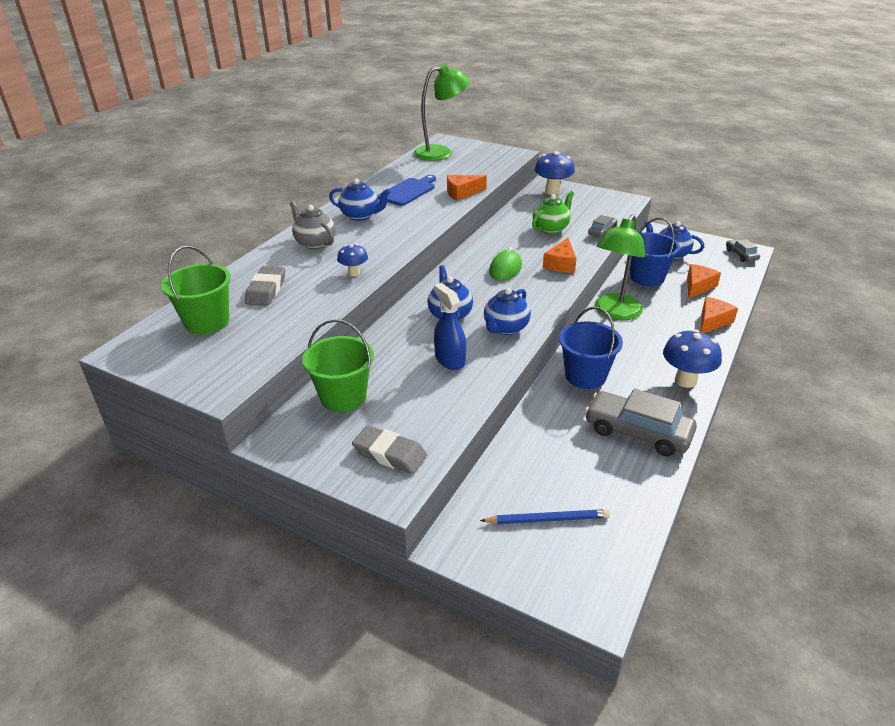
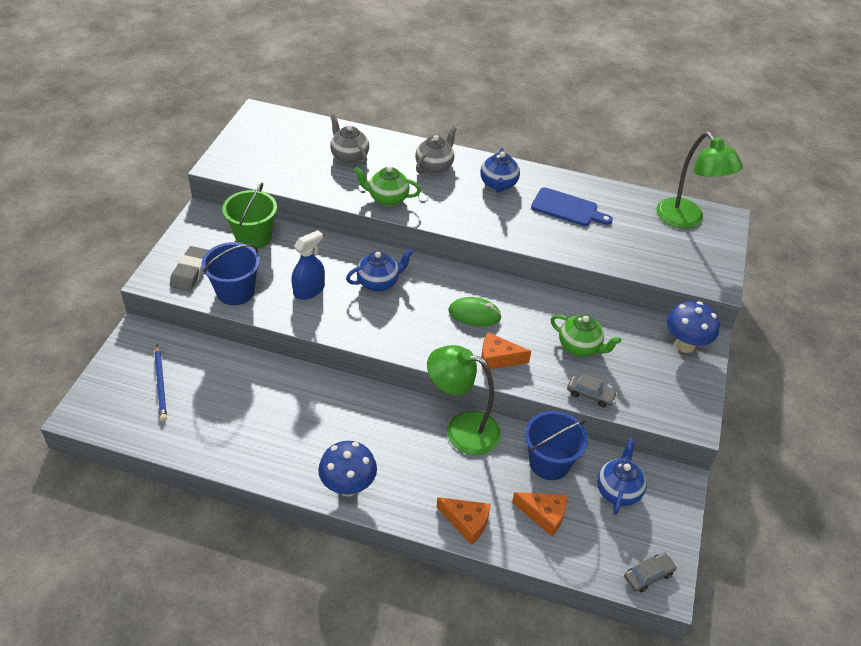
camera: 75 degrees right, 10 degrees up
(207, 322) = (299, 139): green bucket -> none
(266, 290) = (349, 157): grey eraser -> grey teapot
(354, 273) = (387, 199): blue mushroom -> green teapot
(462, 193) = (580, 248): orange cheese -> none
(505, 328) = (363, 322): blue teapot -> none
(585, 376) = (343, 405): blue bucket -> blue bucket (235, 291)
(637, 432) = (265, 443): grey car -> none

